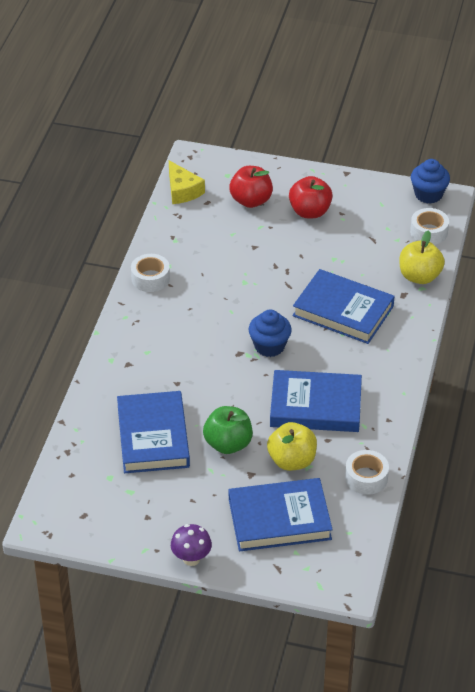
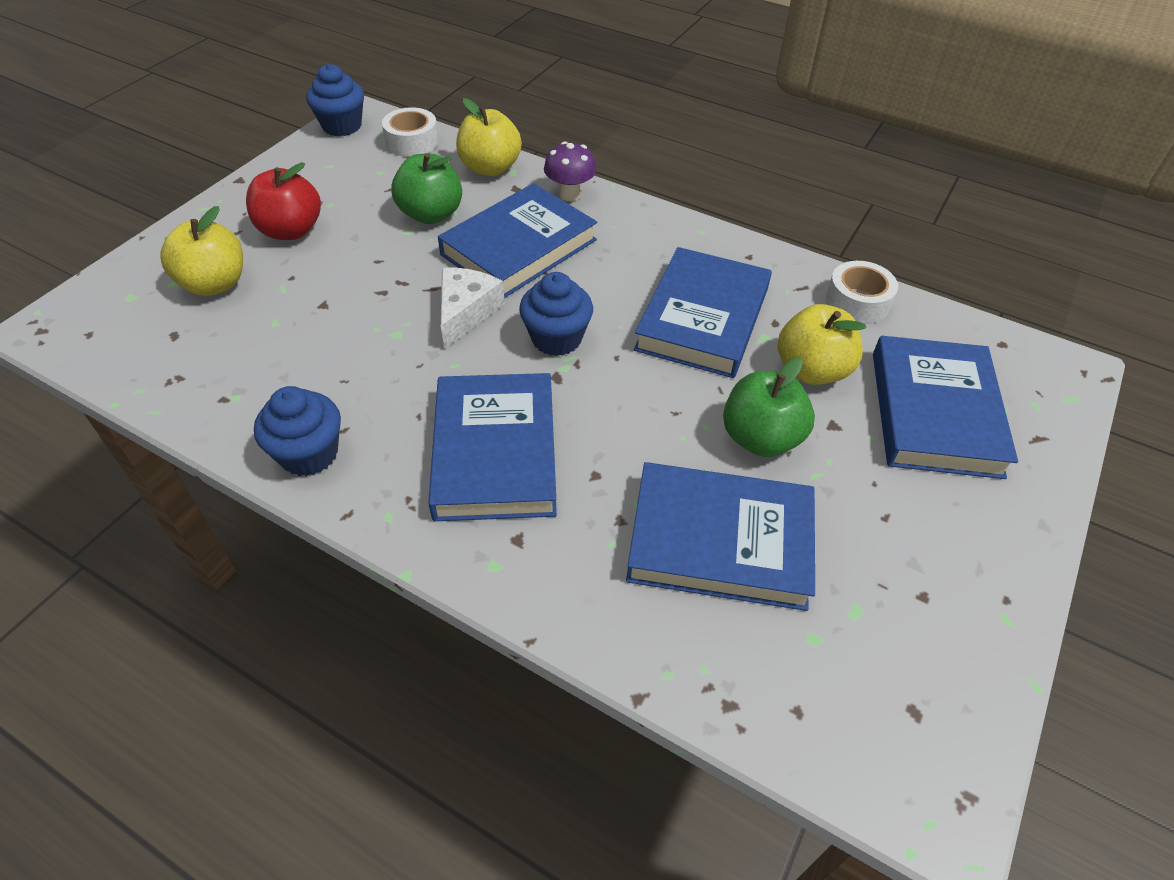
camera: 75 degrees left, 5 degrees up
(150, 278) = (309, 454): white tape -> blue cupcake
(177, 343) = (495, 452): none -> blue book
(182, 190) = (117, 359): yellow cheese -> none
(191, 558) = (1025, 550): purple mushroom -> purple mushroom (570, 194)
(251, 200) = (214, 284): red apple -> yellow apple
(274, 304) = (466, 312): none -> white cheese
(355, 264) = (431, 214): none -> green apple

